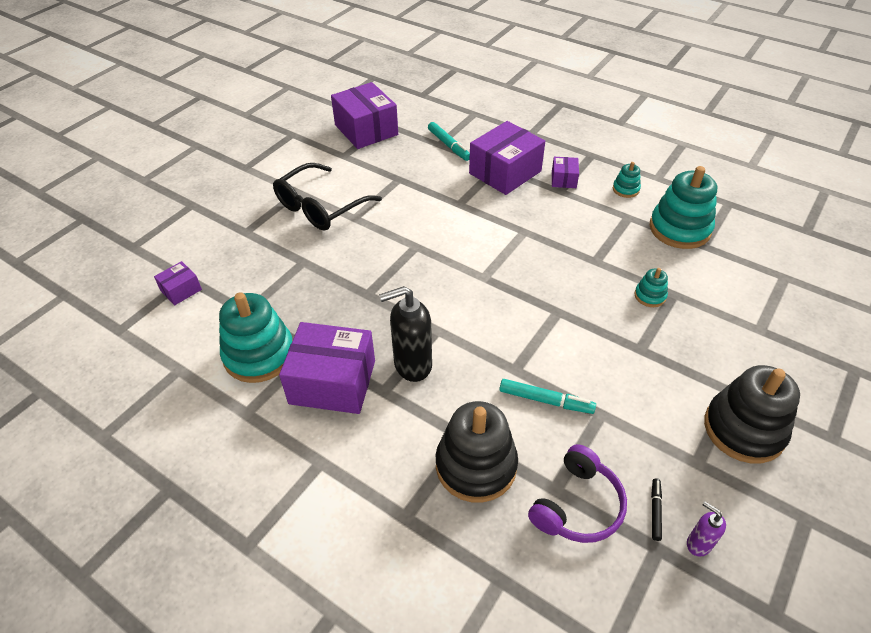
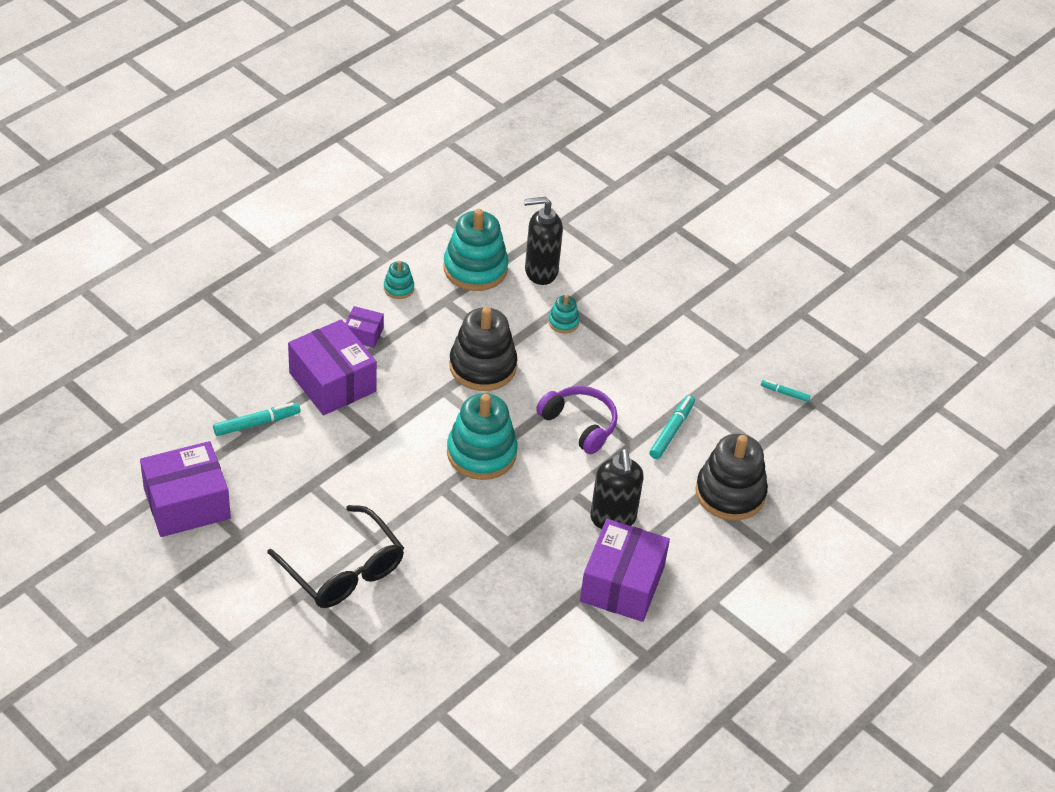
camera: 85 degrees left, 0 degrees up
(181, 290) = (459, 717): purple box -> none
(259, 354) = (574, 643): turquoise stacking toy -> turquoise stacking toy (481, 453)
(577, 505) = (774, 437): purple headphones -> purple headphones (580, 424)
(655, 511) = (784, 393): black marker -> turquoise marker
(698, 544) = (813, 378): purple soap dispenser -> none
(706, 271) = (540, 271): none -> black soap dispenser
(743, 429) = (721, 316): black stacking toy -> black stacking toy (482, 366)

